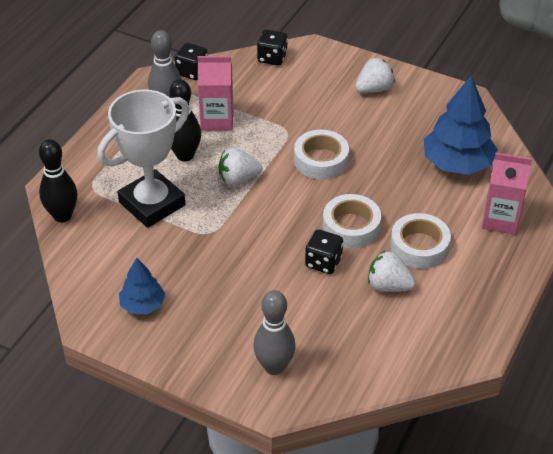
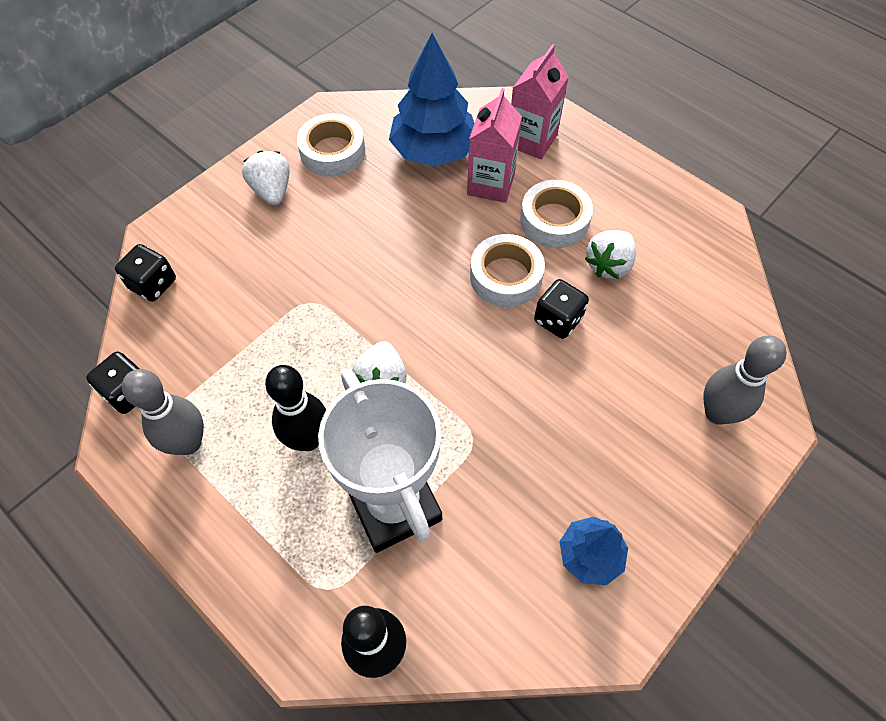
camera: 75 degrees left, 15 degrees up
(217, 120) = (251, 381): pink carton -> pink carton (491, 184)
(321, 160) = (379, 278): white tape -> white tape (332, 152)

